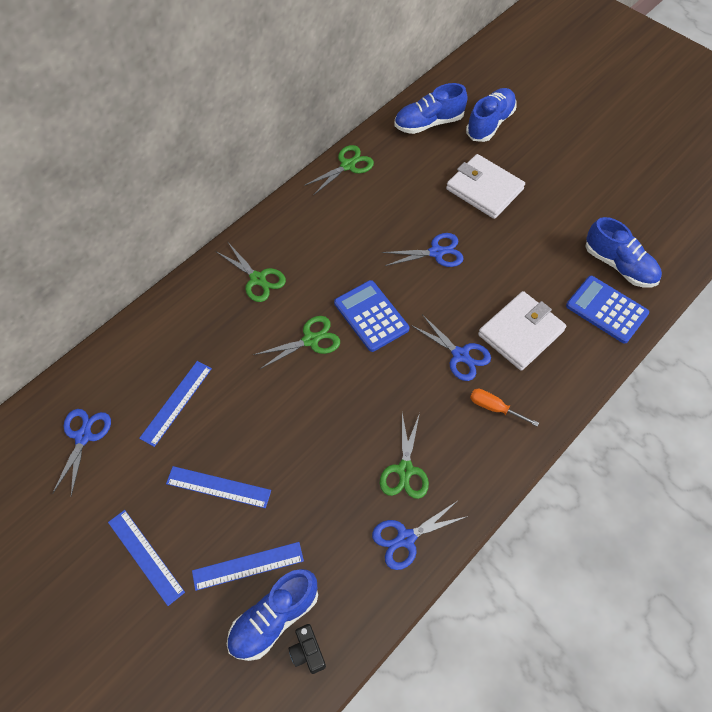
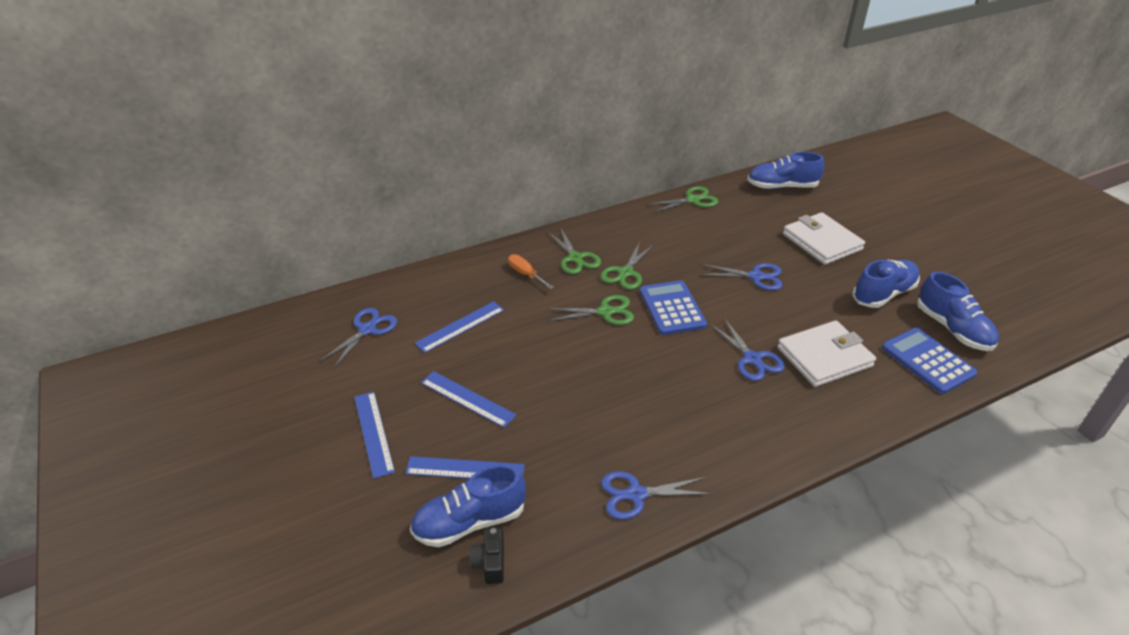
camera: 20 degrees right, 20 degrees down
(405, 470) = (658, 436): green scissors -> green scissors (625, 273)
(490, 123) = (843, 198): blue shoe -> blue shoe (883, 294)
(494, 408) = (774, 410): orange screwdriver -> orange screwdriver (525, 274)

